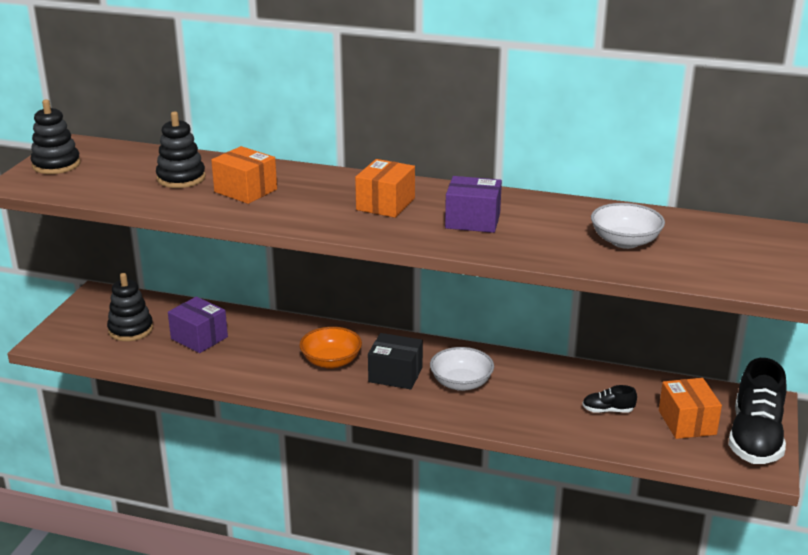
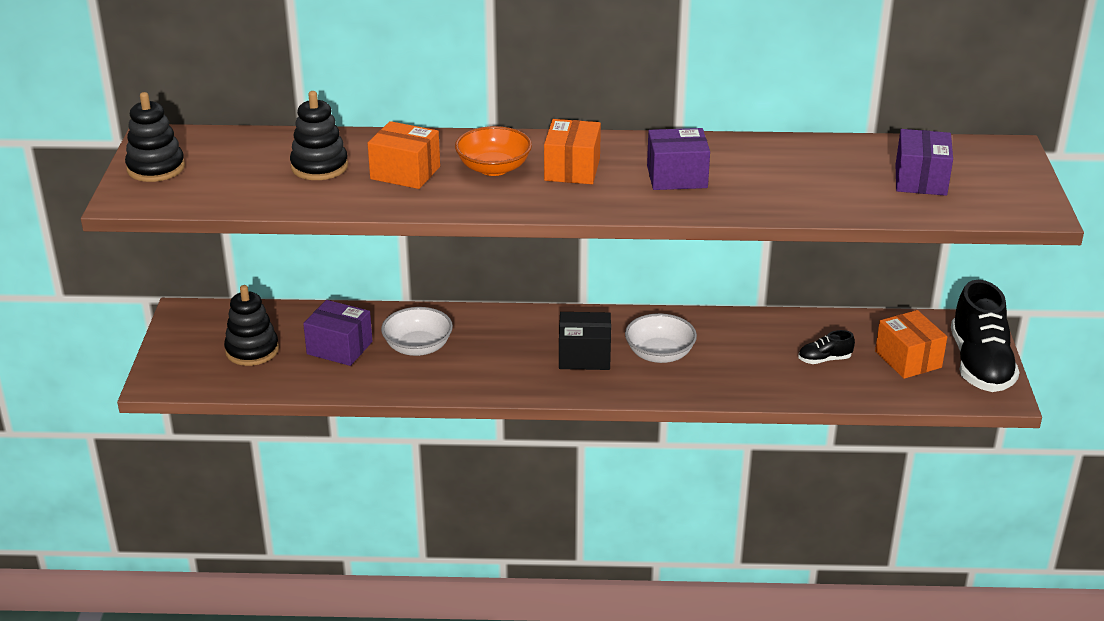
camera: 15 degrees left, 5 degrees up
(331, 361) = (506, 352): orange bowl -> orange bowl (494, 168)
(625, 241) = (845, 180): white bowl -> white bowl (418, 347)
(697, 250) = (920, 180): none -> purple box

